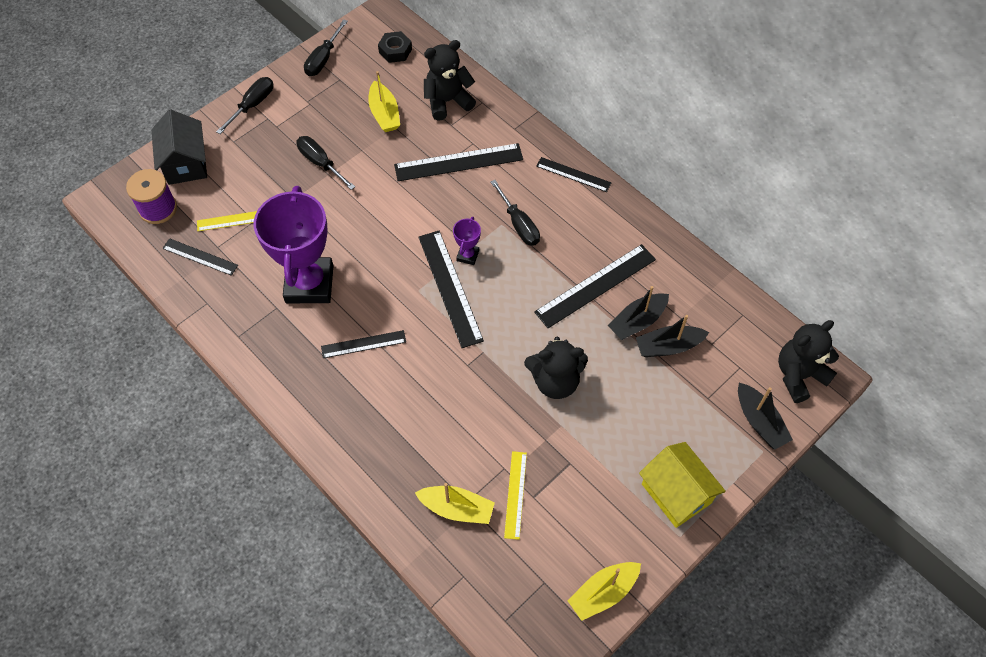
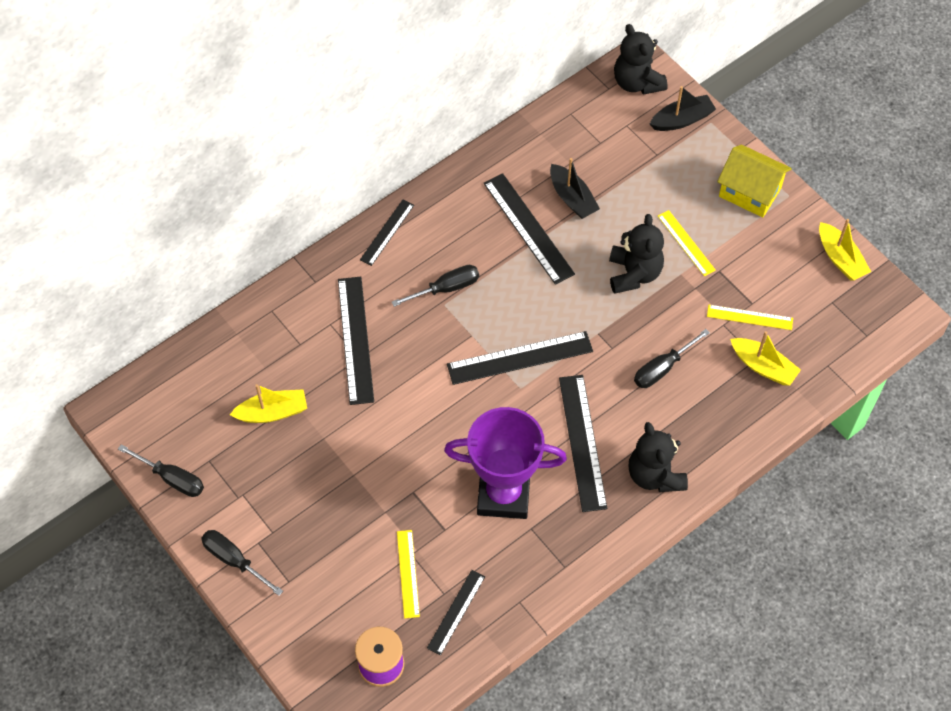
camera: 85 degrees left, 0 degrees up
(186, 163) = (315, 635): black house -> none
(321, 163) = (337, 482): black screwdriver -> black screwdriver (663, 368)
(363, 344) = (582, 442): black ruler -> black ruler, size x1.68
(395, 51) = (174, 397): black nut -> none
(447, 101) = (264, 345): black teddy bear -> black teddy bear (655, 475)
(457, 508) = (763, 366): yellow boat -> yellow boat turned 105 degrees clockwise
(467, 255) = (481, 339): purple trophy -> none
(600, 429) = (686, 243): none -> yellow ruler
(668, 346) = (601, 177): black boat -> none
(676, 493) = (749, 192): yellow house -> yellow house turned 60 degrees clockwise

